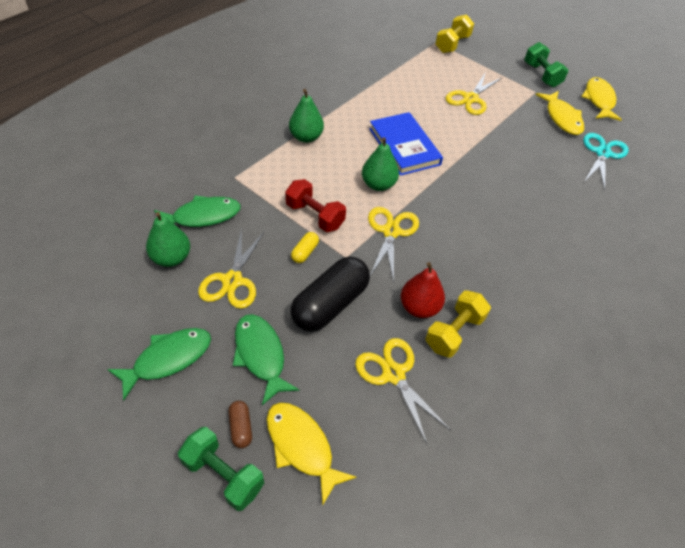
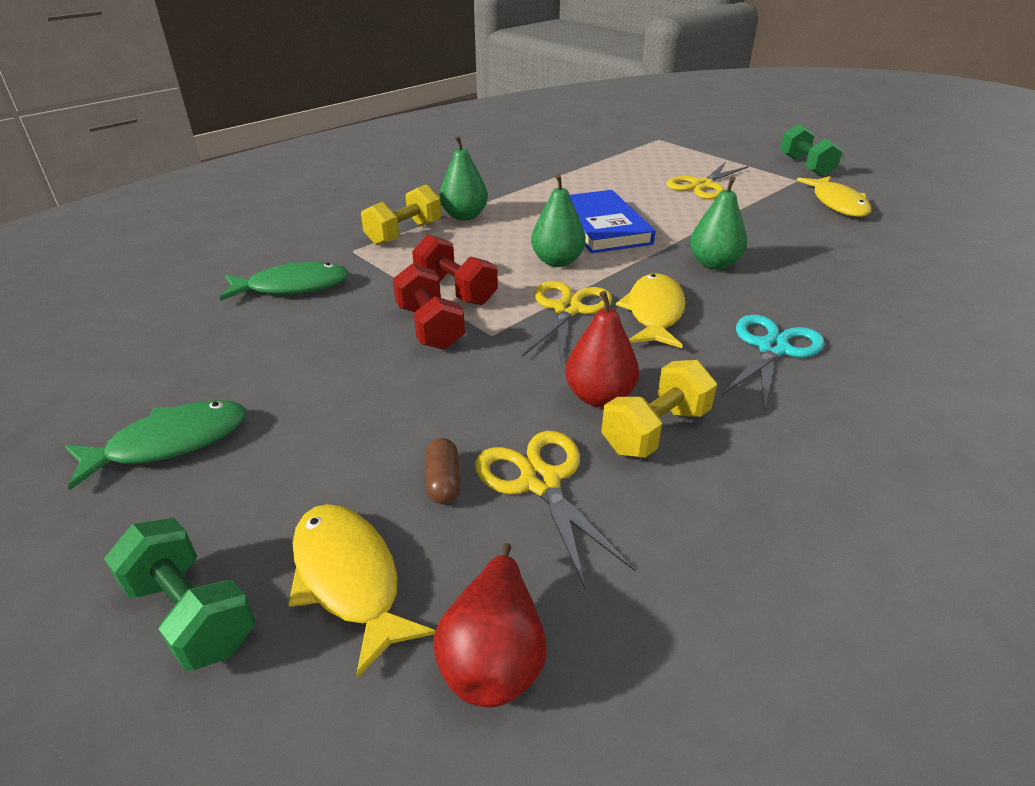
camera: 10 degrees right, 15 degrees down
(171, 258) = (229, 327): green pear -> green pear (713, 264)
(232, 281) = (308, 355): yellow scissors -> none
(241, 427) = (250, 543): brown capsule -> brown capsule (443, 482)
(261, 355) = (321, 445): green fish -> none
(305, 252) = (429, 327): yellow capsule -> red dumbbell
(330, 304) = (453, 387): black capsule -> none
(386, 486) = (494, 657): none -> red pear
(452, 44) = (680, 141): yellow dumbbell -> yellow dumbbell (404, 233)
(599, 100) = (892, 188): yellow fish -> yellow fish (654, 312)
(603, 153) = (903, 237): turquoise scissors -> turquoise scissors (772, 348)

